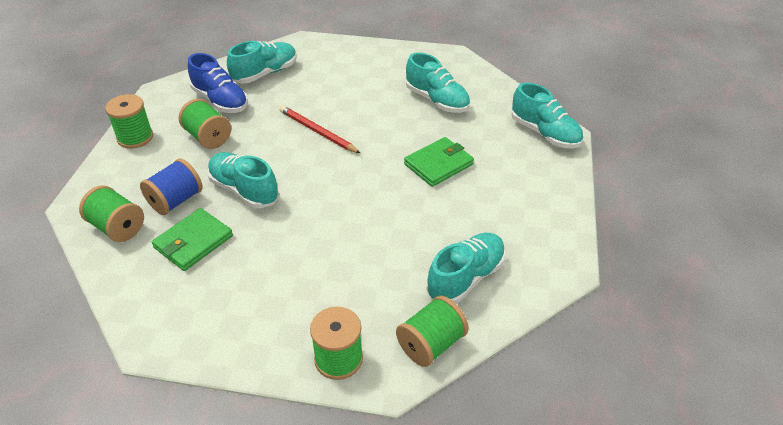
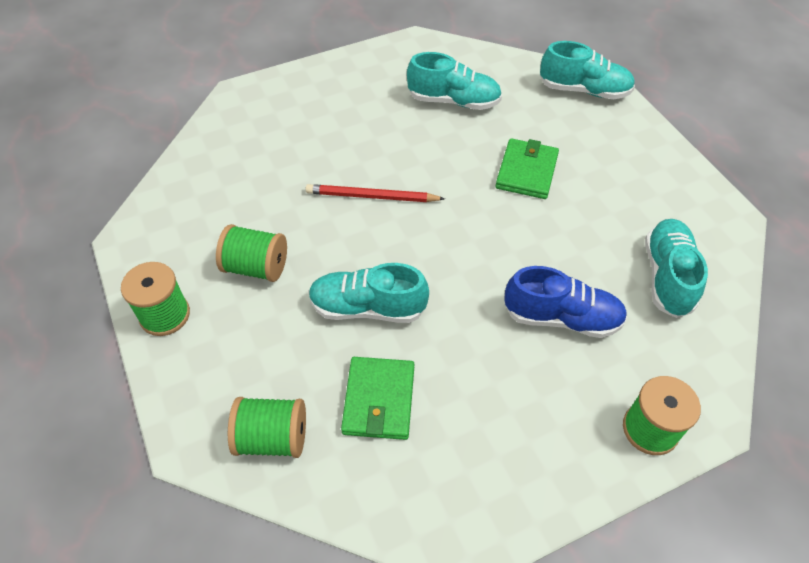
camera: 35 degrees left, 10 degrees up
(176, 200) = (305, 364): blue spool -> none
(220, 101) = (220, 214): blue shoe -> blue shoe (562, 318)
(265, 73) = (236, 154): turquoise shoe -> none
(431, 344) = (706, 360): green spool -> none

